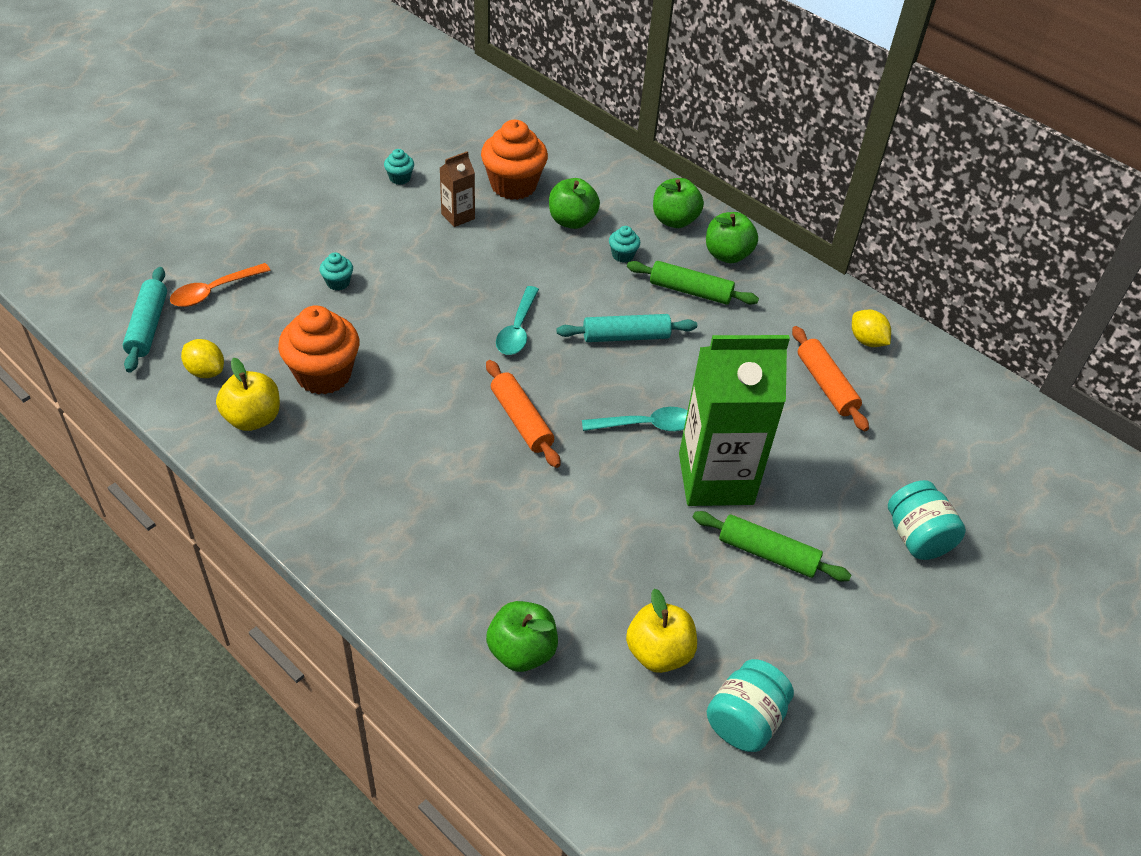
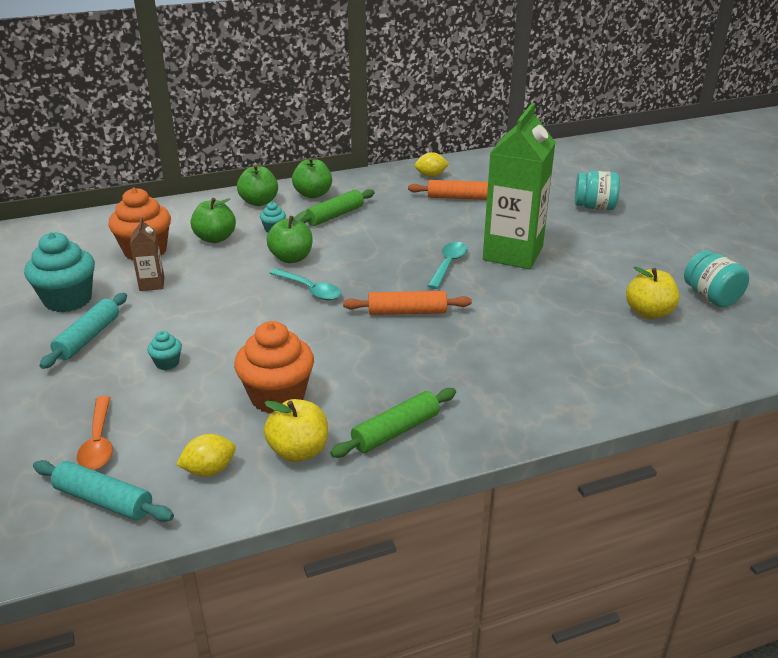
camera: 60 degrees left, 15 degrees down
(400, 178) = (68, 300): turquoise cupcake -> turquoise cupcake, size x2.19
(522, 651) = (628, 366): green apple -> green apple (291, 258)
(626, 337) = (357, 249): turquoise rolling pin -> turquoise rolling pin (88, 338)
(767, 554) = (584, 254): green rolling pin -> green rolling pin (396, 431)

